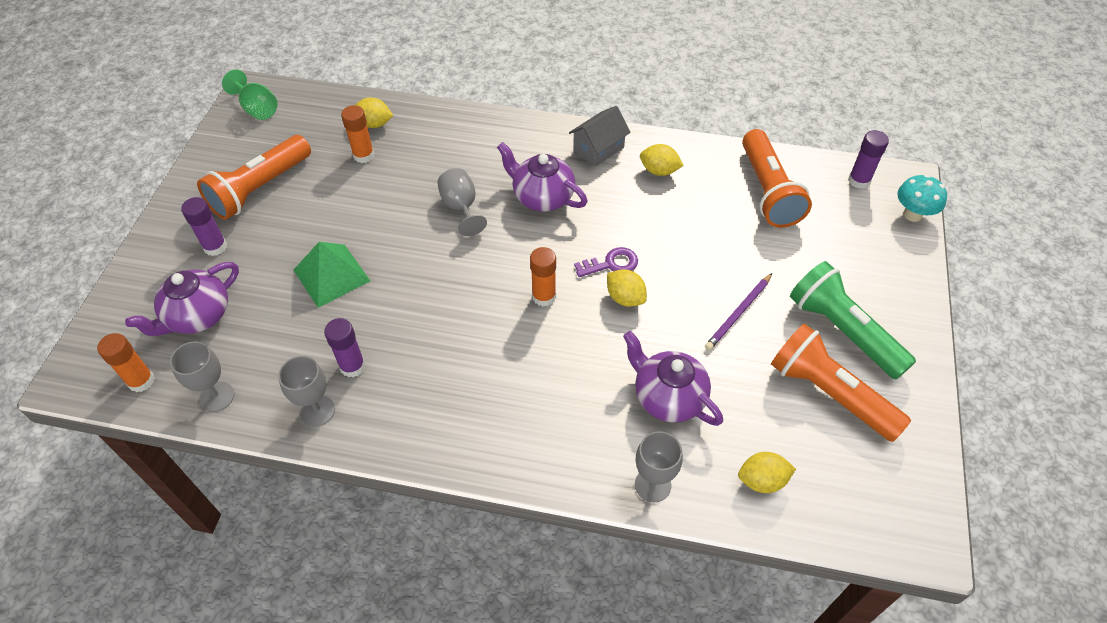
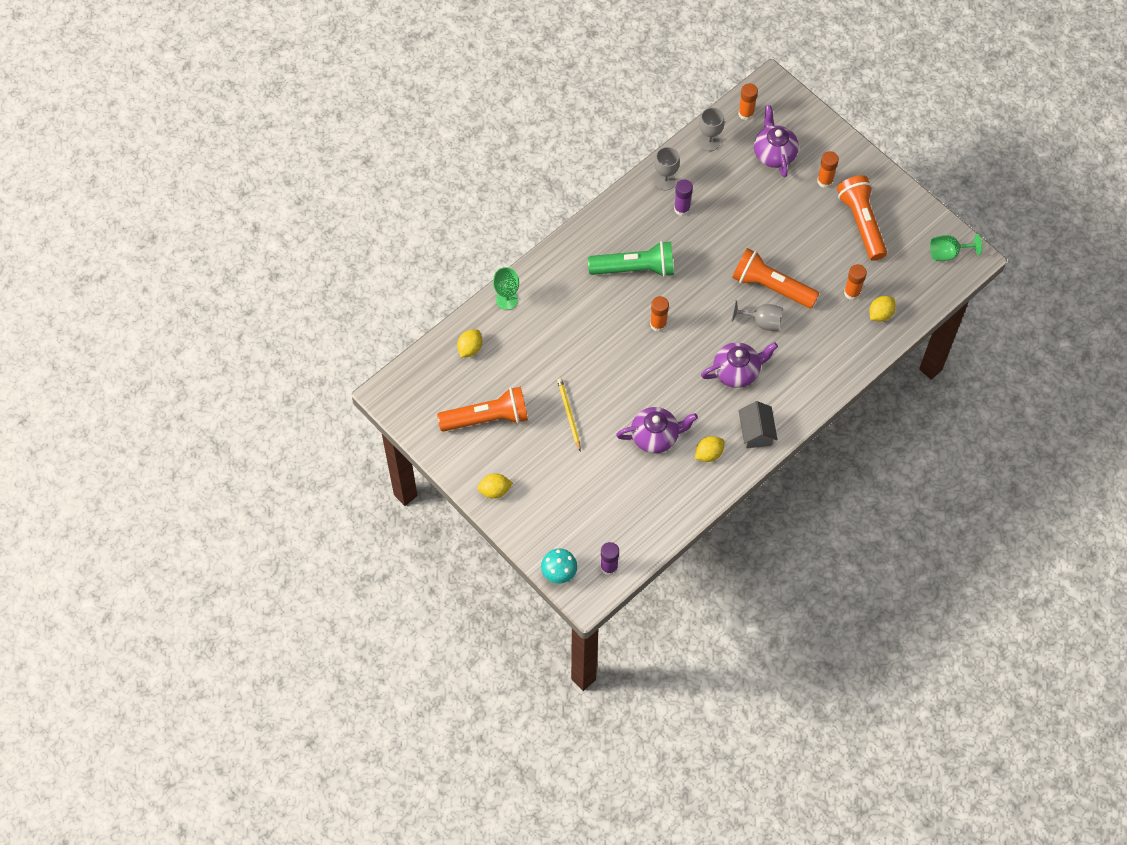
camera: 125 degrees right, 10 degrees up
(215, 247) = (825, 181): purple glue stick -> orange glue stick
(331, 275) = (757, 228): green pyramid -> none
(611, 264) = (654, 374): purple key -> none
(625, 298) = (624, 364): yellow lemon -> yellow lemon (495, 490)
(653, 485) = (507, 300): grey goblet -> green goblet
(668, 397) = (547, 340): purple teapot -> purple teapot (655, 436)
(738, 313) = (569, 414): purple pencil -> yellow pencil
(768, 191) = (642, 504): orange flashlight -> orange flashlight (771, 286)
(842, 330) = (516, 458): green flashlight -> green flashlight (635, 269)

